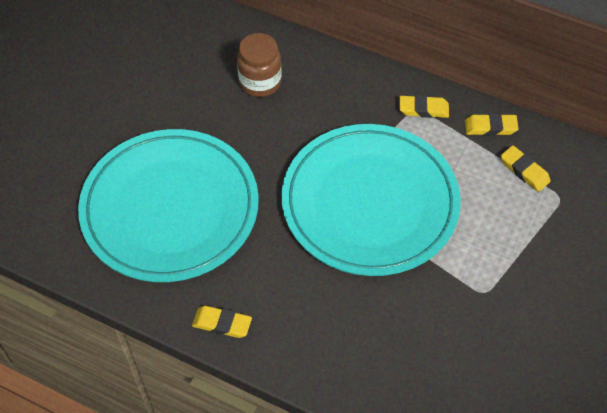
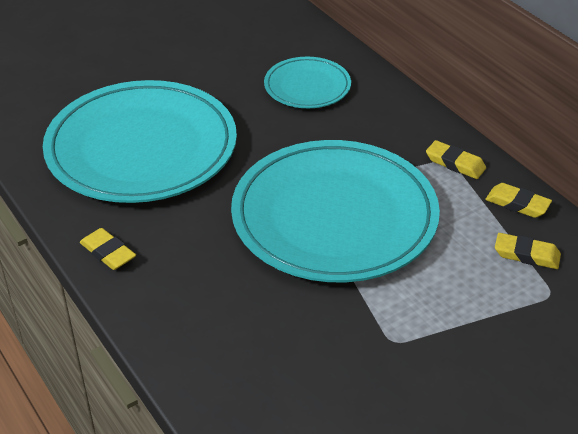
camera: 30 degrees right, 15 degrees down
(260, 82) = (307, 86): brown jar -> turquoise plate
(524, 171) = (526, 254): yellow eraser -> yellow eraser turned 60 degrees counterclockwise

